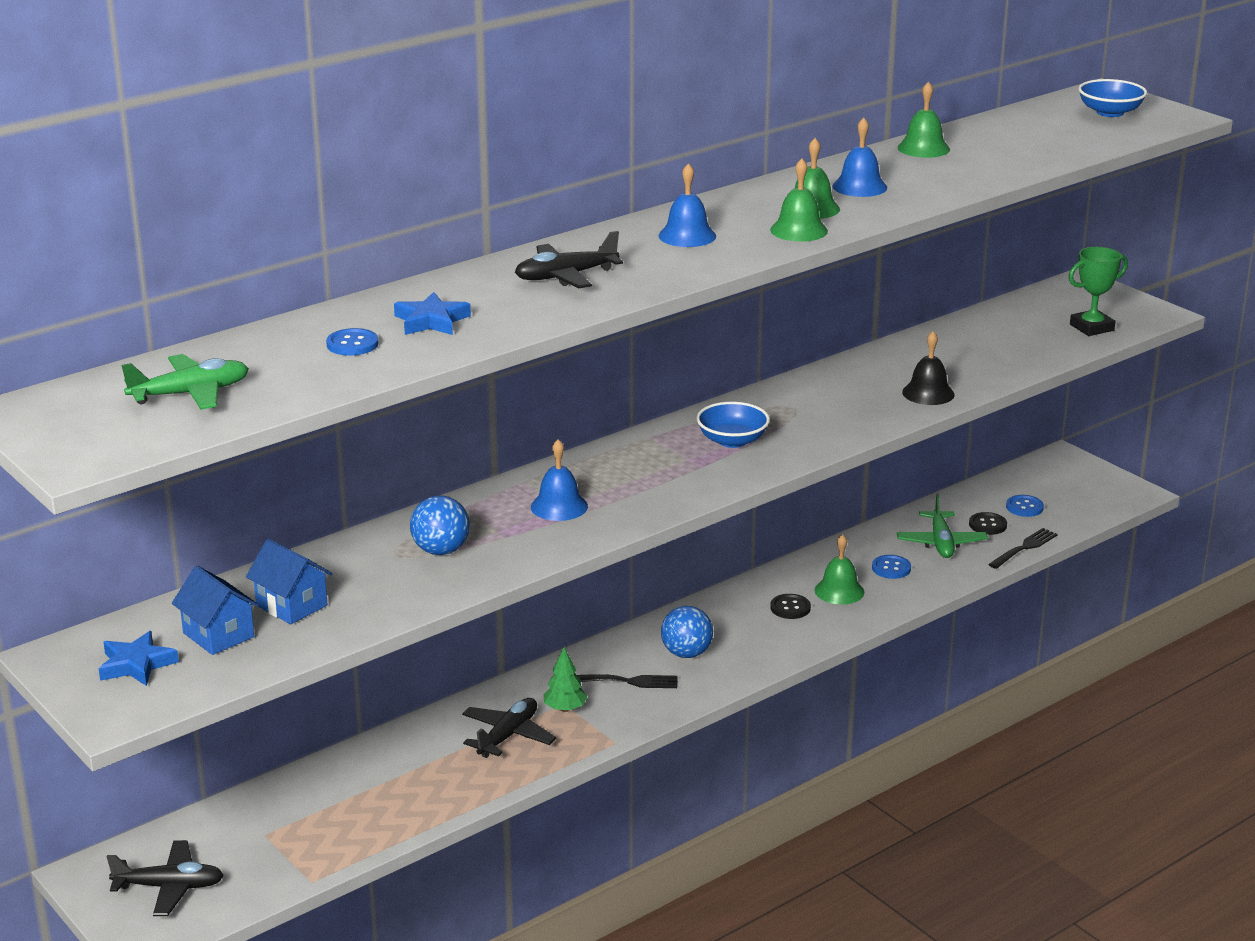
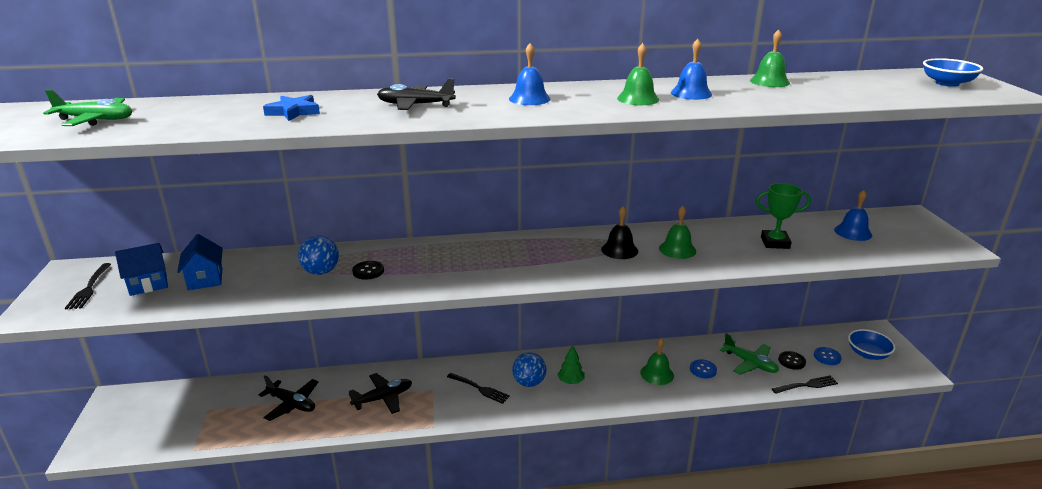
camera: 30 degrees right, 0 degrees up
(136, 664) = (89, 288): blue star -> black fork
(169, 887) = (133, 422): black plane -> black plane (292, 404)
(218, 635) = (148, 284): blue house -> blue house turned 75 degrees clockwise
(352, 344) = (228, 114): blue button -> none
(559, 506) = (418, 265): blue bell -> blue bell (853, 232)
(565, 709) = (429, 393): green tree -> green tree (571, 381)
(732, 440) = (567, 254): blue bowl -> blue bowl (868, 354)
(790, 608) = (617, 375): black button -> black button (368, 271)
(798, 230) = (608, 108): green bell -> green bell (677, 249)
(928, 393) = (731, 258): black bell -> black bell (619, 250)
(941, 543) = (750, 363): green plane -> green plane turned 75 degrees counterclockwise
(1092, 327) = (897, 244): green trophy -> green trophy (775, 243)

